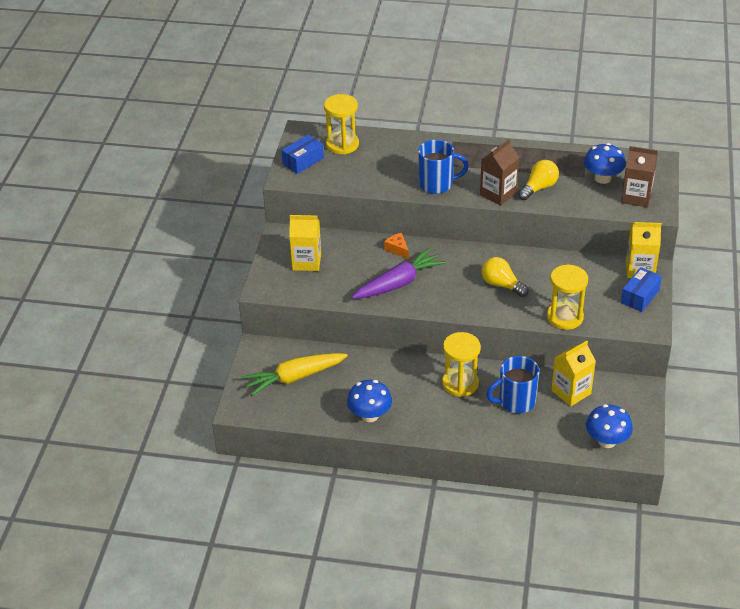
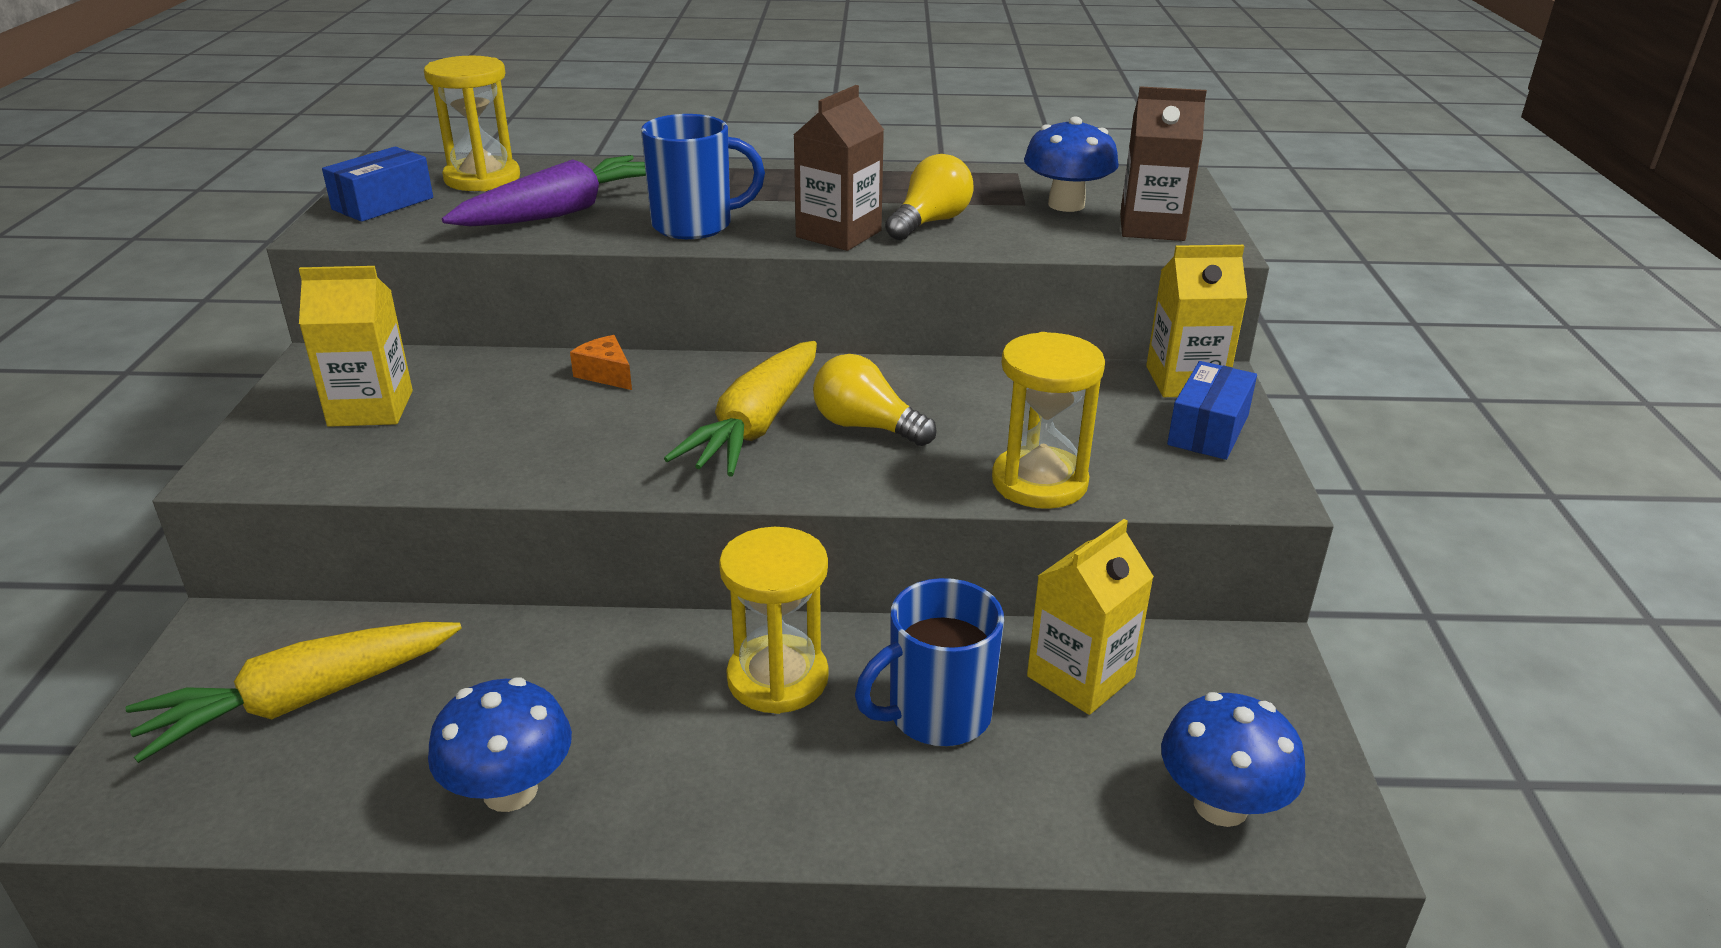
camera: 10 degrees left, 10 degrees down
(399, 283) = (604, 437): purple carrot -> purple carrot (562, 212)
(457, 281) = (755, 426): none -> yellow carrot

